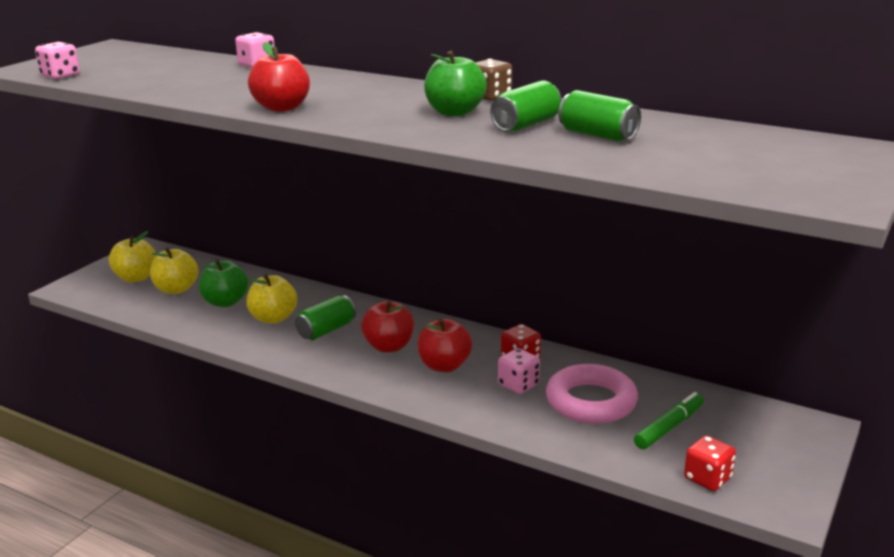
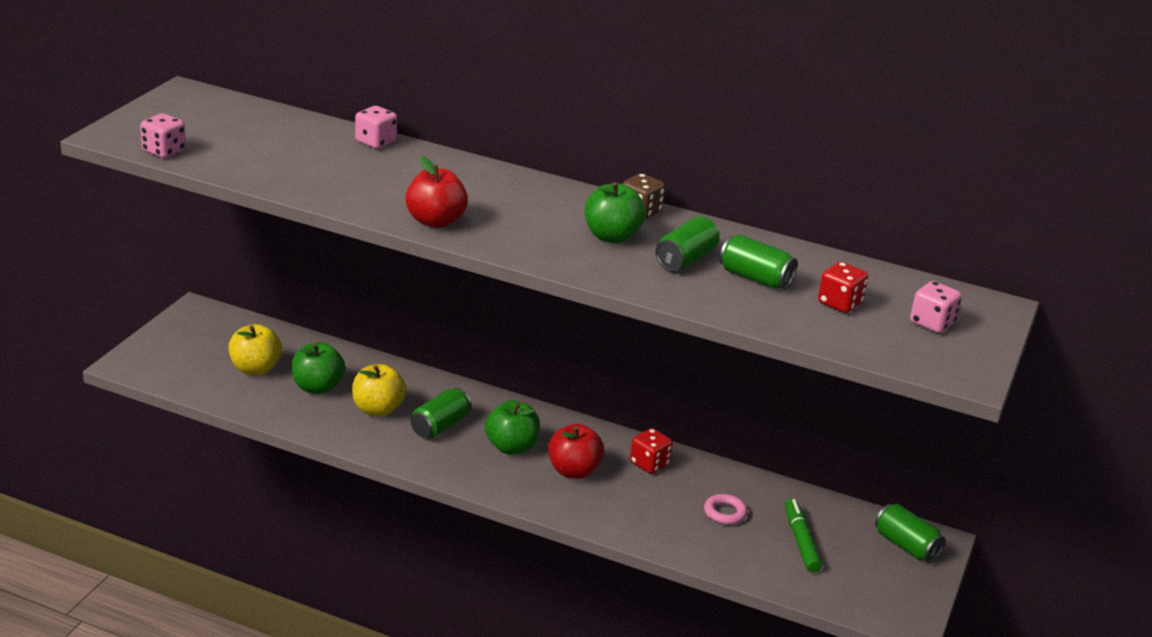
camera: 10 degrees left, 5 degrees up
(136, 278) = (202, 352): yellow apple -> none
(389, 346) = (511, 447): red apple -> green apple
(518, 385) = (652, 494): pink dice -> pink dice (932, 323)
(591, 401) = (725, 513): pink ring -> pink ring, size x0.49
(669, 427) = (801, 541): green marker -> green marker turned 45 degrees counterclockwise
(707, 478) = (838, 593): red dice -> red dice (839, 303)
(784, 432) = (906, 546): none -> green can

